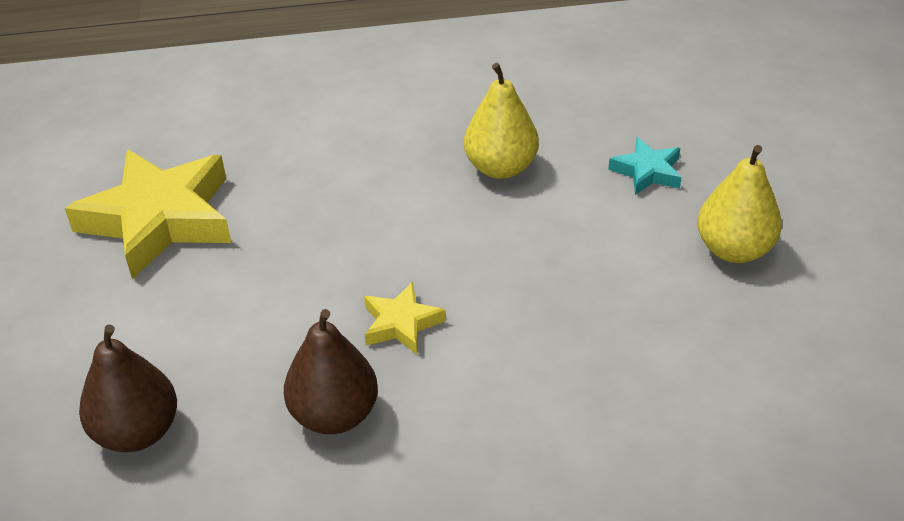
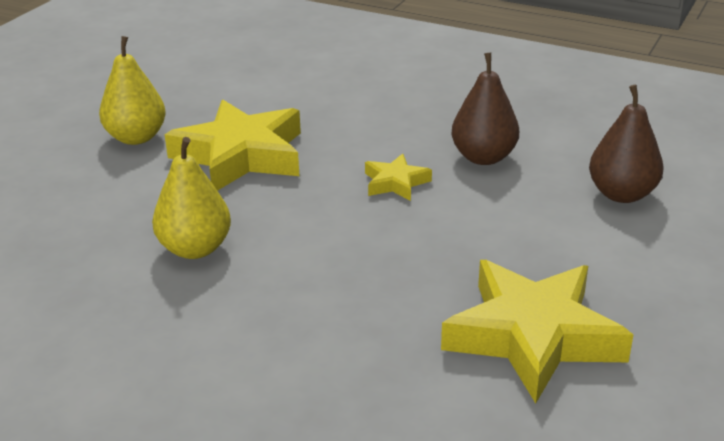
camera: 145 degrees left, 10 degrees down
(598, 280) = (241, 155): none -> yellow star
(647, 171) = (100, 199): turquoise star -> none

